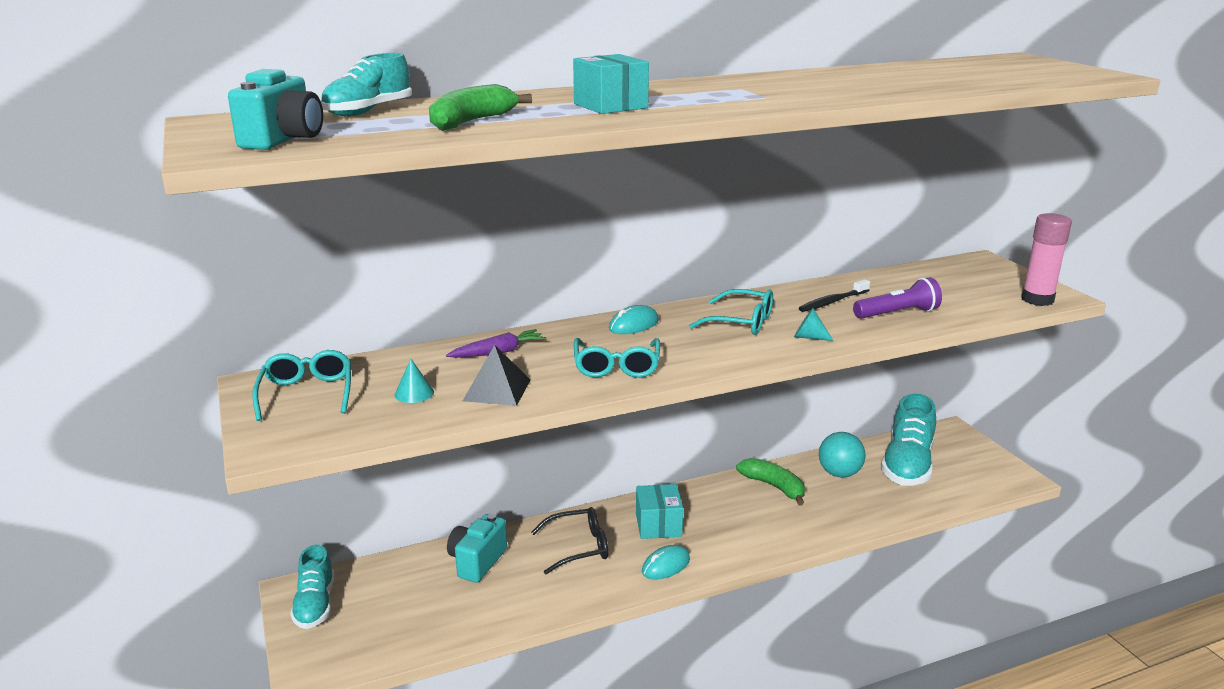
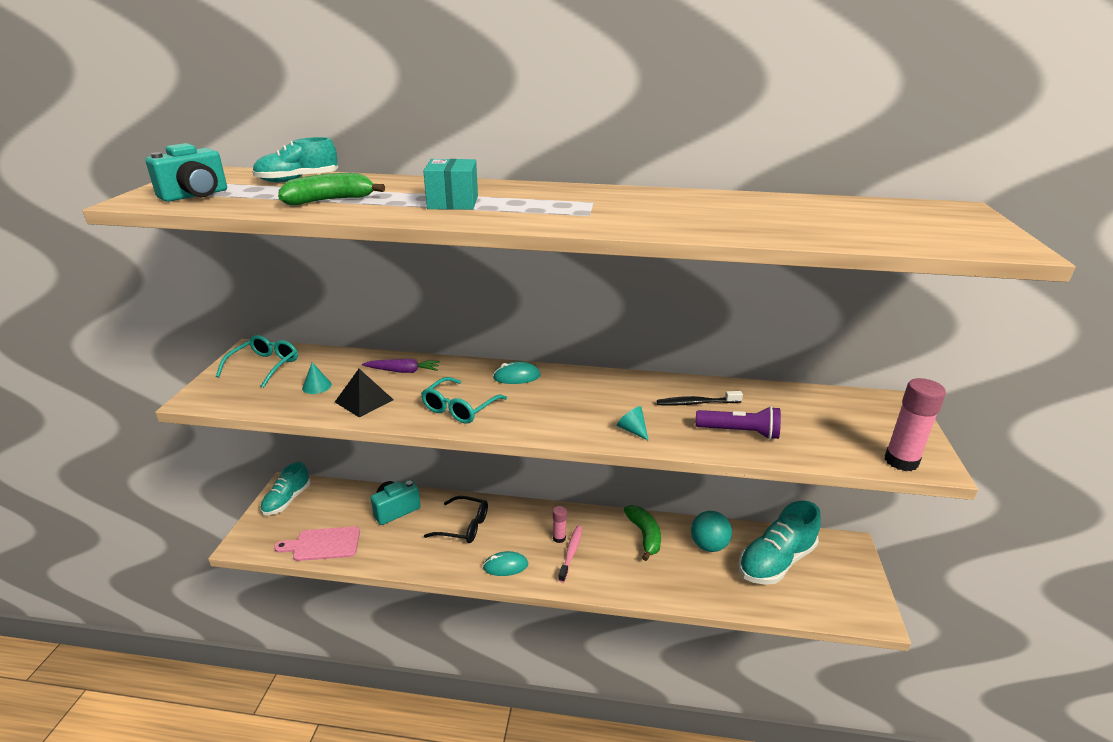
camera: 30 degrees right, 5 degrees up
(424, 630) = (323, 544): none -> pink cutting board
(658, 525) = (531, 532): turquoise box -> none
(693, 519) = (559, 538): none -> pink glue stick
(720, 528) = (571, 553): none -> pink toothbrush
(741, 322) = (597, 399): turquoise glasses -> none

